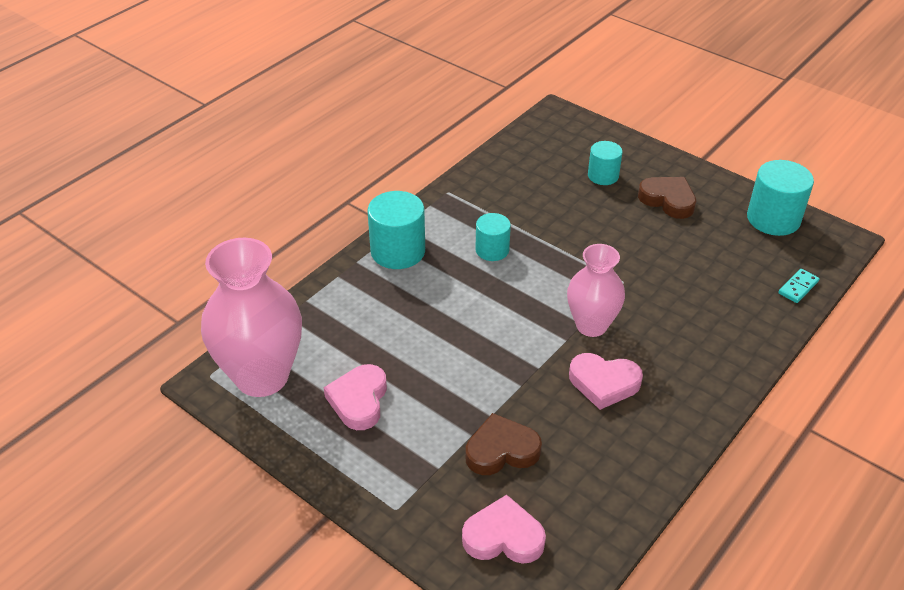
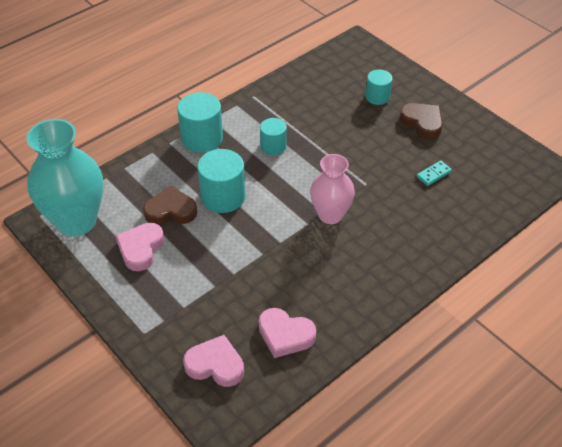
camera: 10 degrees right, 5 degrees up
(262, 376) = (76, 221): pink vase -> turquoise vase
(501, 450) = (233, 301): brown heart -> brown heart (171, 211)
(604, 383) = (326, 261): pink heart -> pink heart (285, 335)
(773, 219) = (502, 148): turquoise cylinder -> turquoise cylinder (223, 197)
(798, 287) = (503, 206): turquoise domino -> turquoise domino (433, 174)

